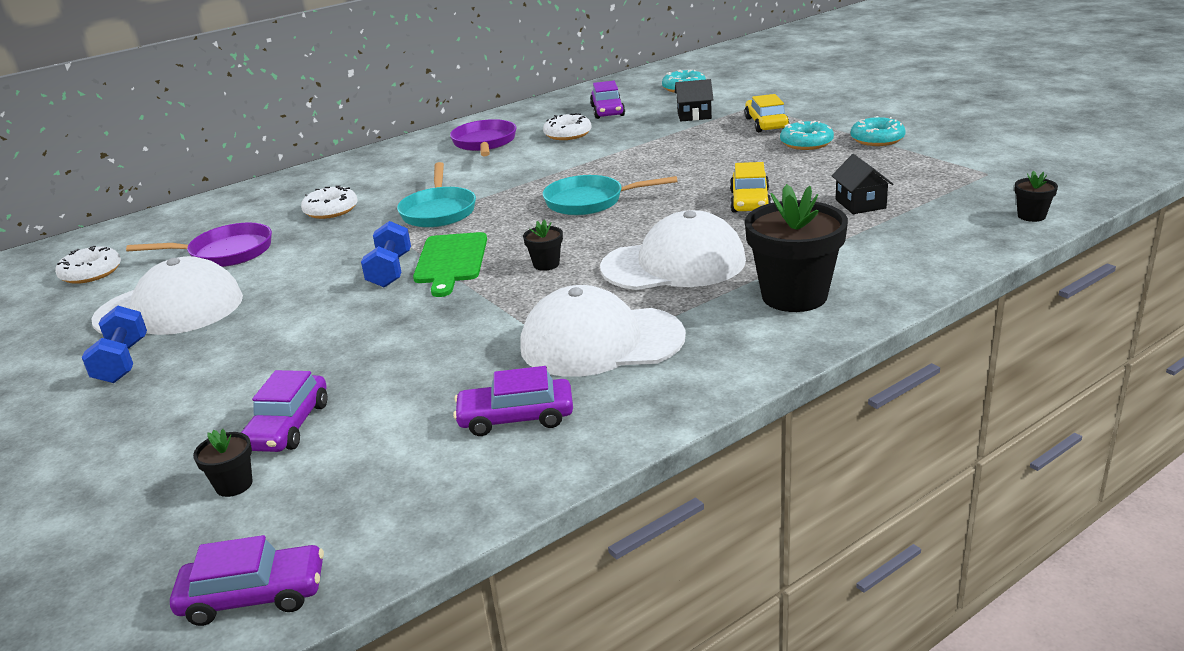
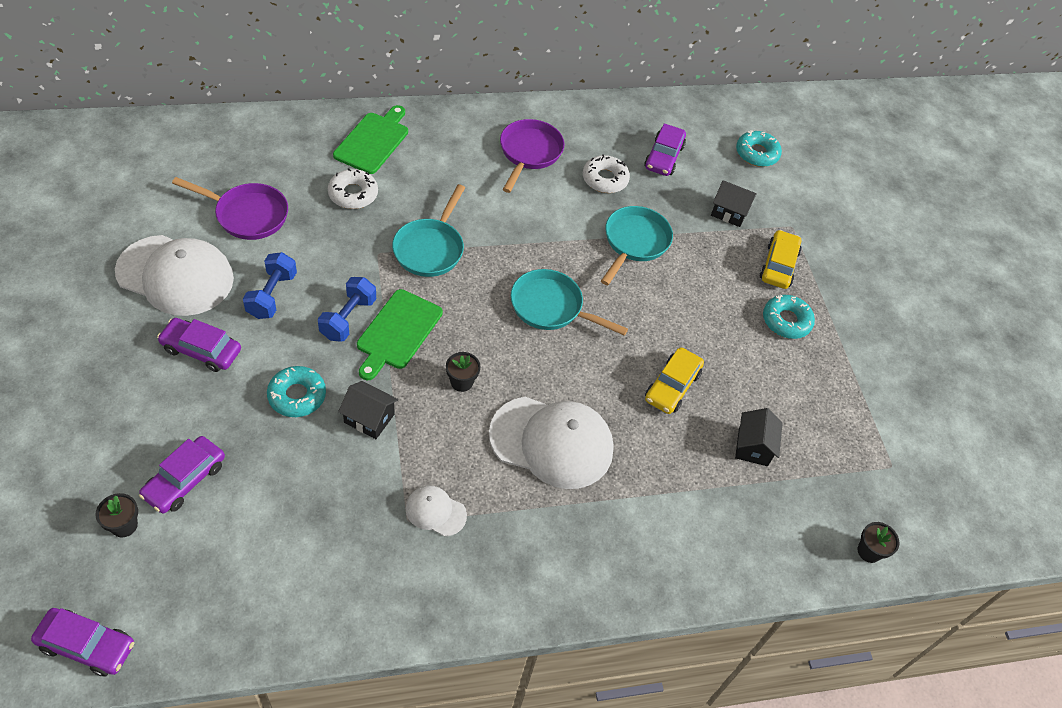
camera: 15 degrees right, 25 degrees up
(91, 273) = (144, 185): white donut -> none
(122, 362) = (117, 329): blue dumbbell -> blue dumbbell (272, 295)
(326, 181) = (373, 141): none -> green cutting board
(470, 315) = (369, 418): none -> black house
(516, 417) = (327, 565): purple car -> purple car (201, 350)
(601, 341) = (435, 511): white cap -> white cap, size x0.47
(629, 151) = (634, 242): none -> turquoise pan
(794, 296) = (606, 542): black flower pot -> none
(877, 139) = (849, 352): turquoise donut -> turquoise donut (297, 396)

